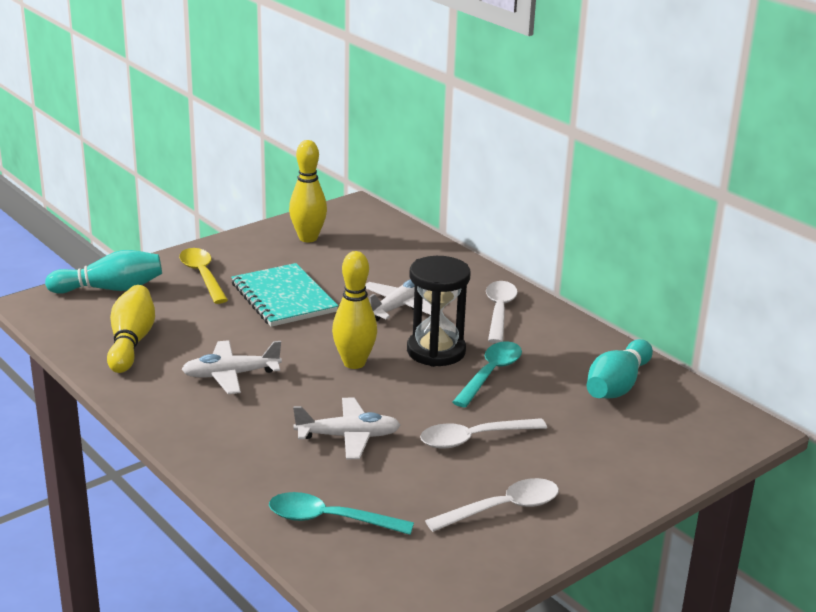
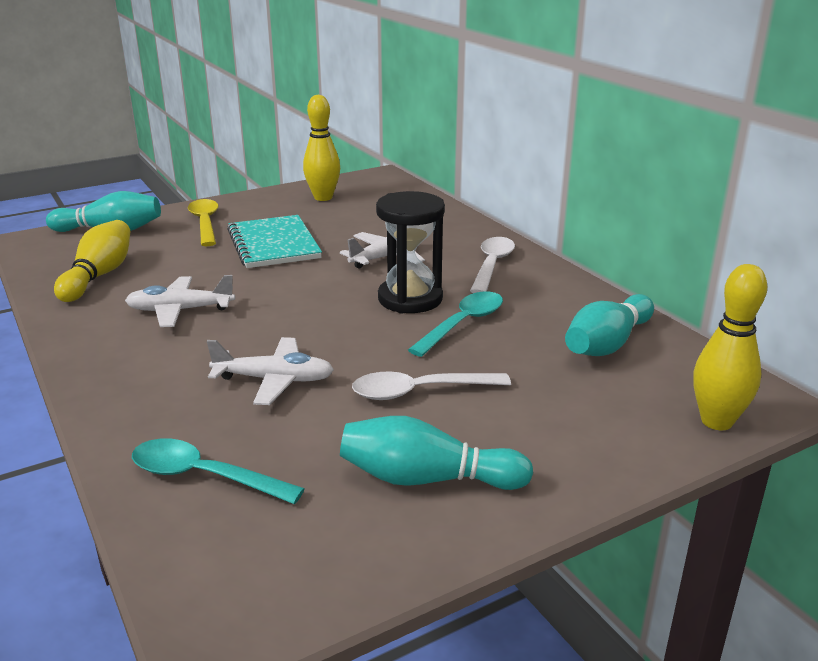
camera: 10 degrees right, 0 degrees up
(354, 363) = (317, 305): yellow bowling pin -> yellow bowling pin (716, 421)
(502, 509) = (427, 479): white spoon -> turquoise bowling pin

